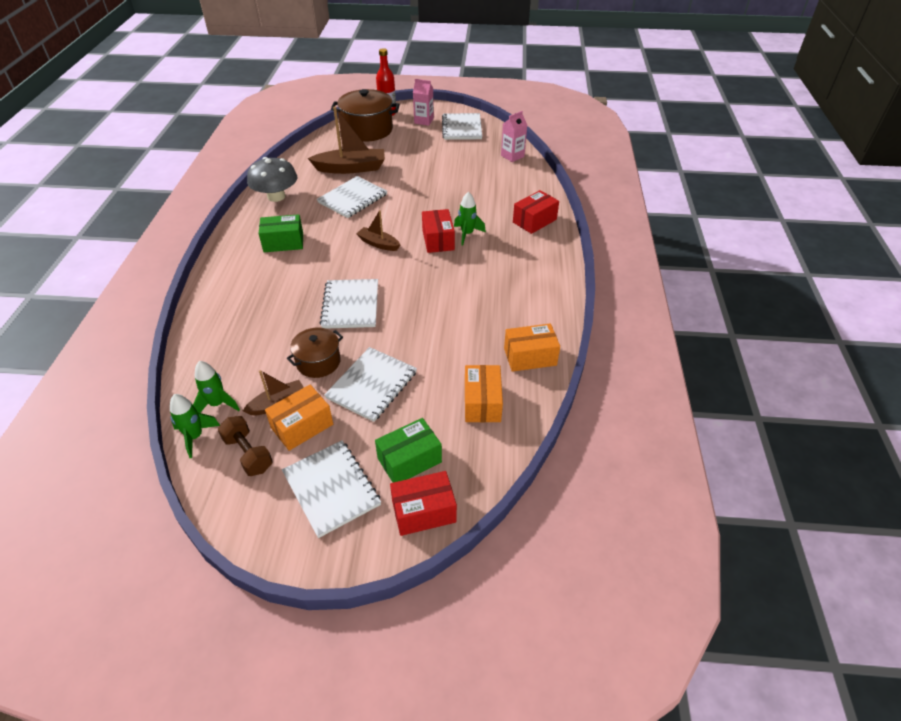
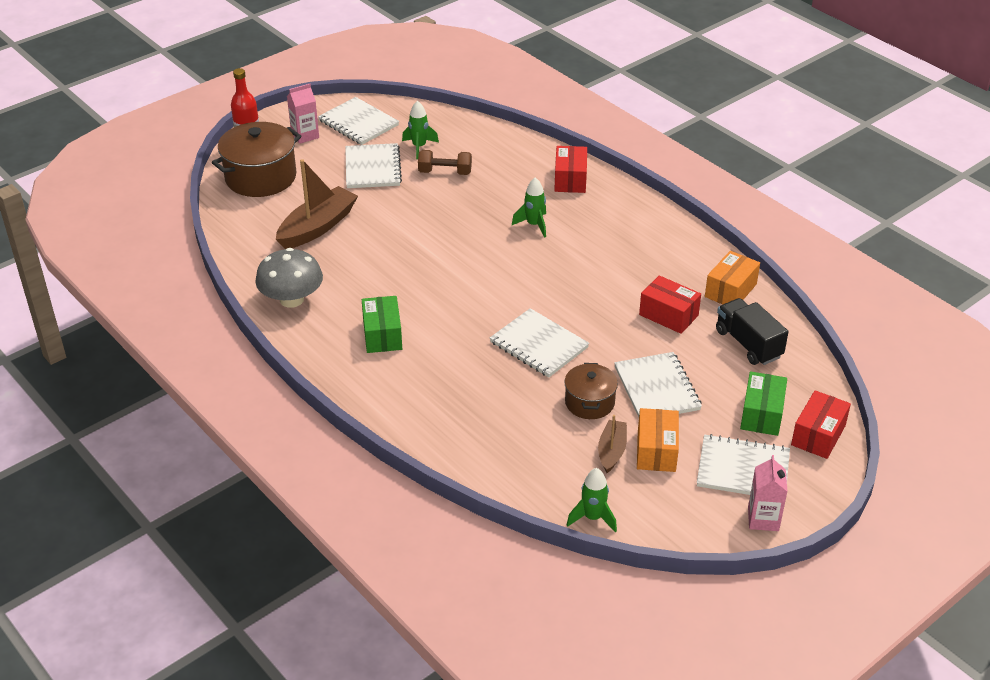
camera: 45 degrees left, 5 degrees down
(217, 404) = (567, 486): green rocket -> green rocket (419, 147)
(248, 454) = (651, 496): brown dumbbell -> brown dumbbell (445, 172)
(283, 242) = (382, 335): green box -> green box turned 45 degrees counterclockwise
(352, 198) = (374, 255): white notebook -> white notebook (372, 168)
(378, 244) = (472, 281): brown boat -> none
(438, 240) = (518, 245): red box -> red box (668, 315)
(482, 402) = (748, 344): orange box -> black truck
(512, 156) = (455, 127): pink carton -> pink carton (763, 519)

